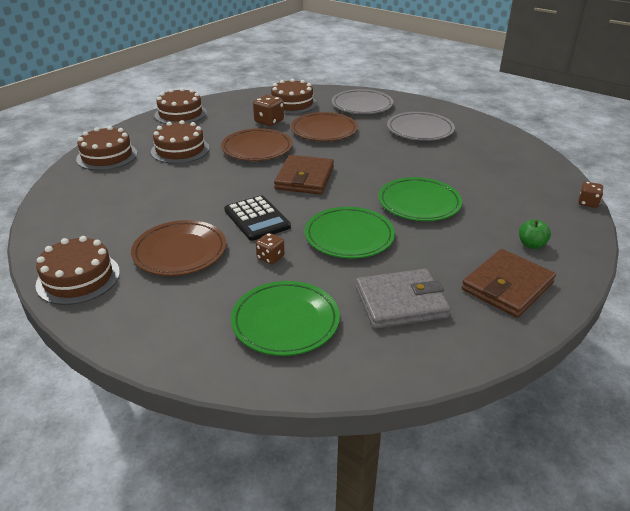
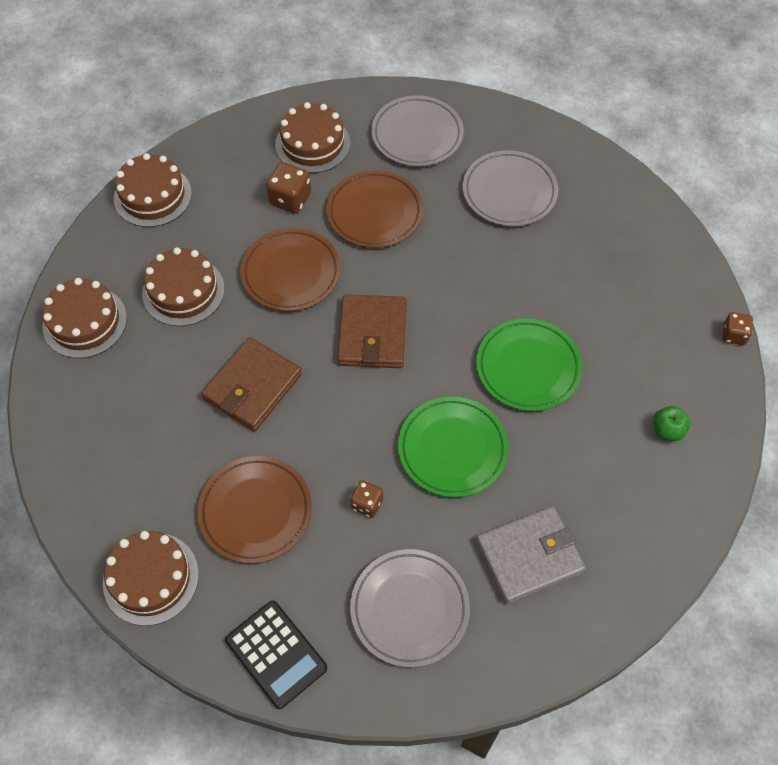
camera: 10 degrees left, 25 degrees up
(257, 219) = (331, 431): black calculator -> black calculator (276, 654)
(285, 322) = (409, 609): green plate -> grey plate
(507, 286) = (642, 510): brown wallet -> brown wallet (252, 386)

